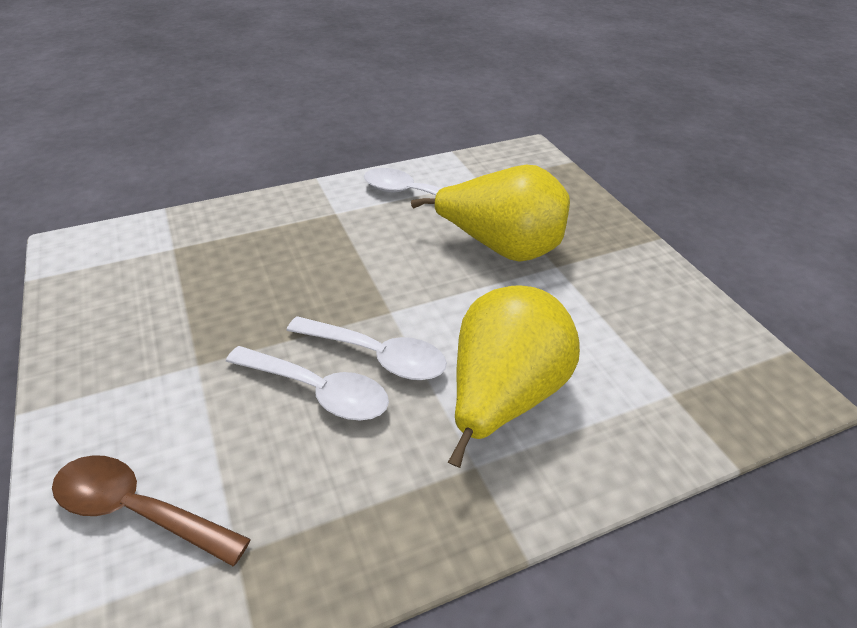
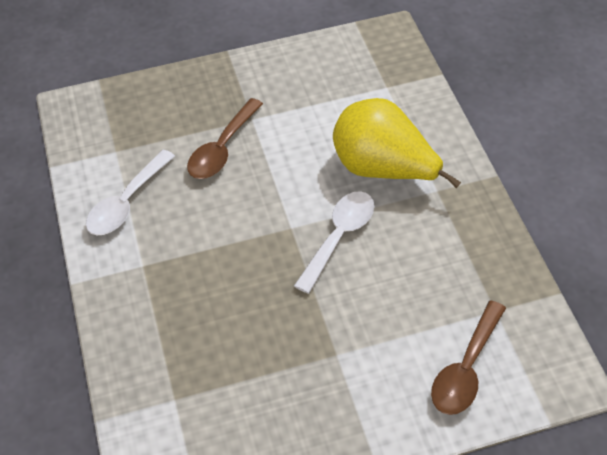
camera: 80 degrees left, 10 degrees up
(318, 391) = (371, 272): white spoon -> none
(501, 248) = (222, 149): yellow pear -> brown spoon

